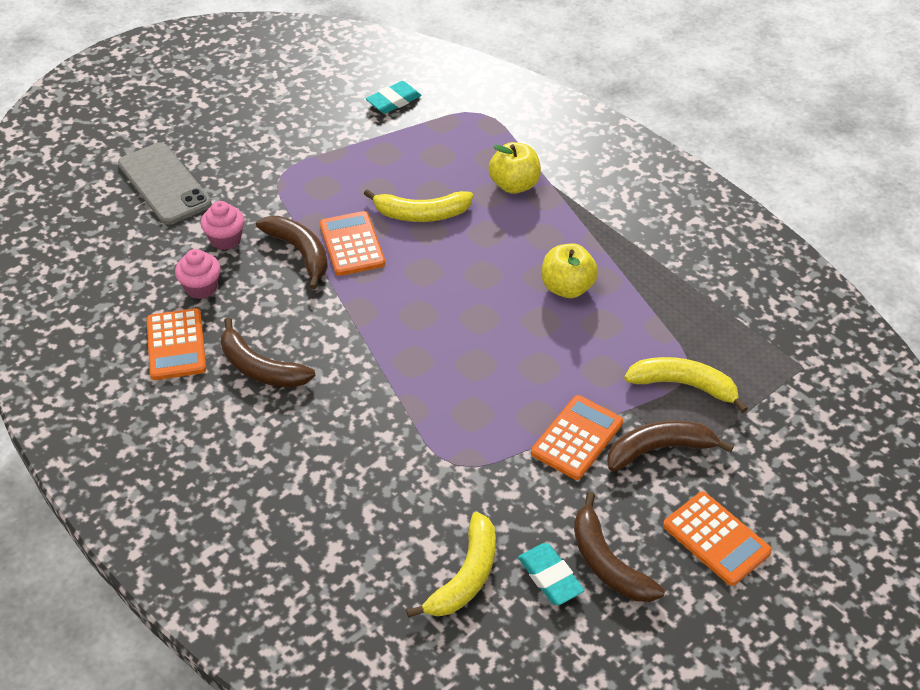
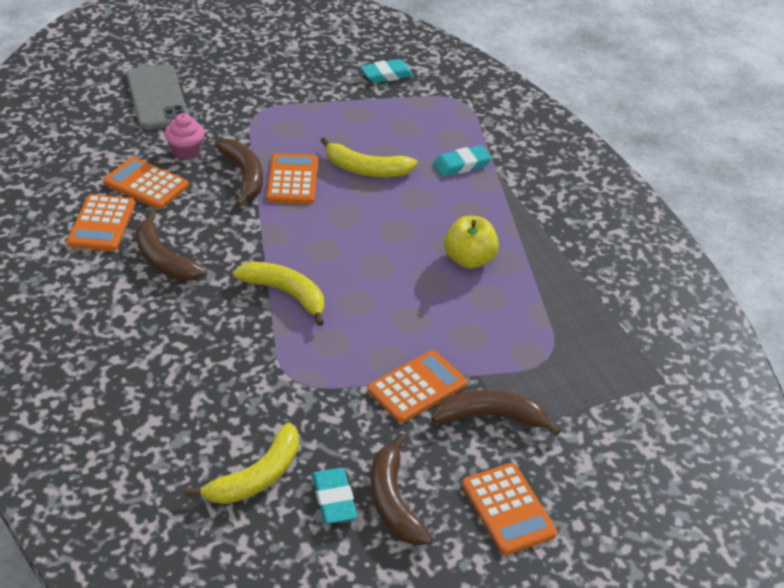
camera: 15 degrees right, 5 degrees down
(201, 288) = (146, 184): pink cupcake -> orange calculator
(514, 185) = (461, 164): yellow apple -> turquoise eraser
(683, 385) = (540, 368): yellow banana -> yellow banana (286, 294)

